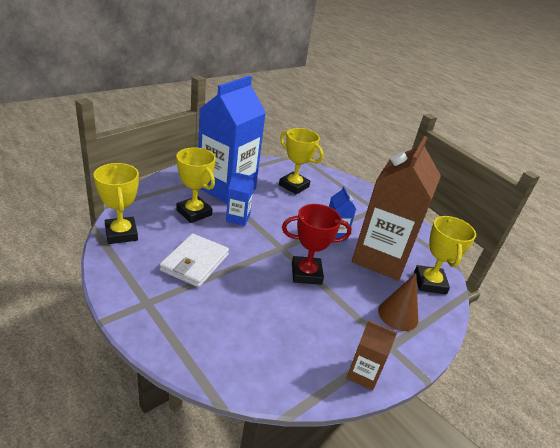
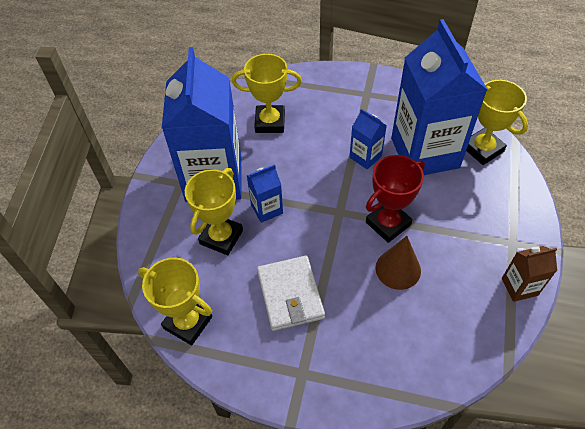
camera: 30 degrees left, 20 degrees up
(194, 213) = (221, 237): yellow trophy -> yellow trophy turned 75 degrees counterclockwise
(381, 258) = (424, 153): brown carton -> blue carton
(398, 315) = (491, 205): brown cone -> brown cone (398, 269)

